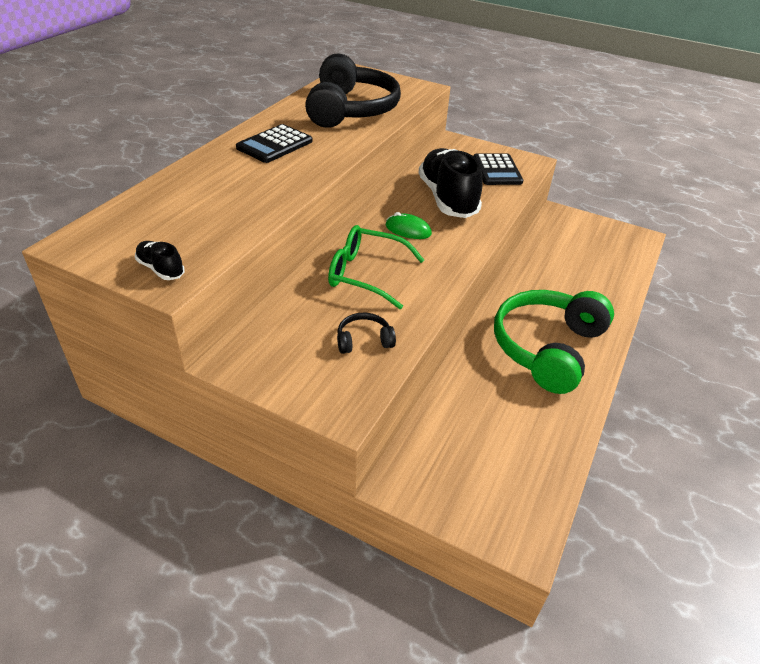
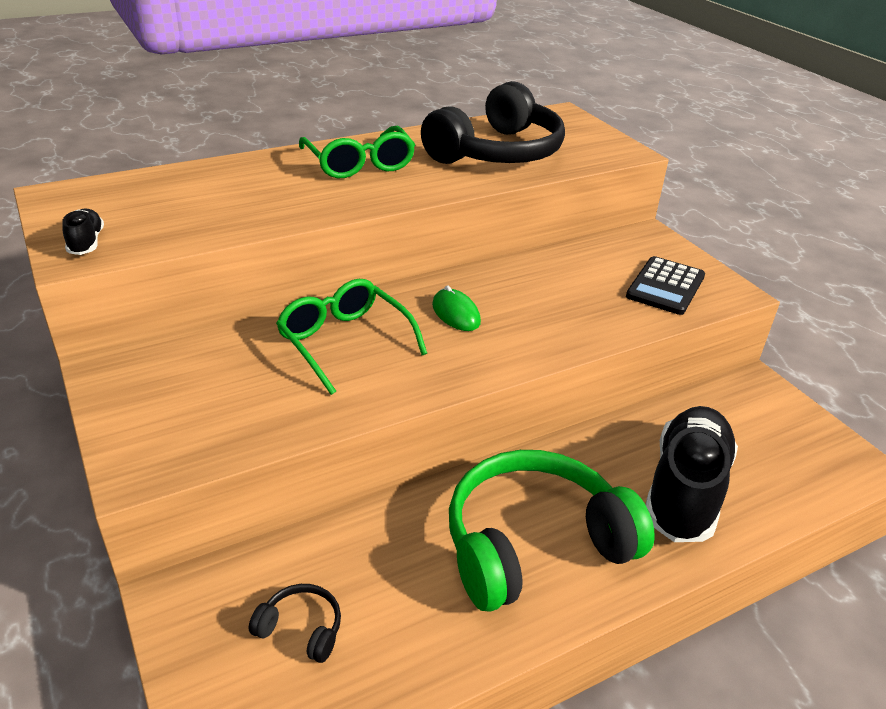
camera: 35 degrees right, 5 degrees down
(275, 145) = (359, 164): black calculator -> green glasses
(364, 340) = (251, 409): black headphones -> black headphones (301, 629)
(447, 199) = (552, 297): black shoe -> black shoe (685, 490)

